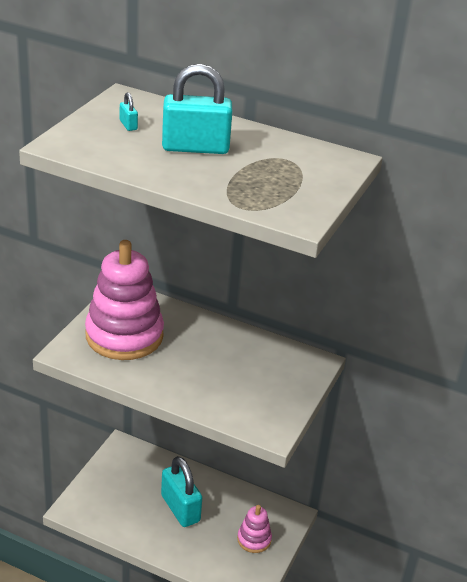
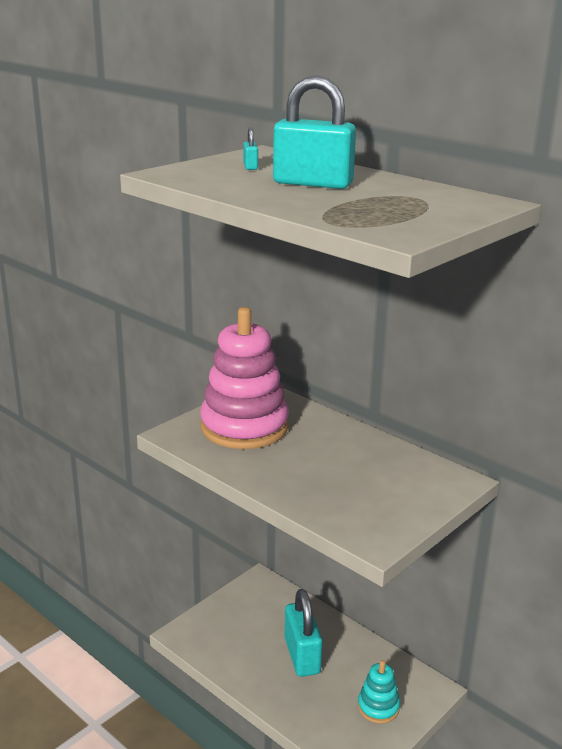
camera: 20 degrees right, 10 degrees down
(254, 539) = (378, 707): pink stacking toy -> turquoise stacking toy

